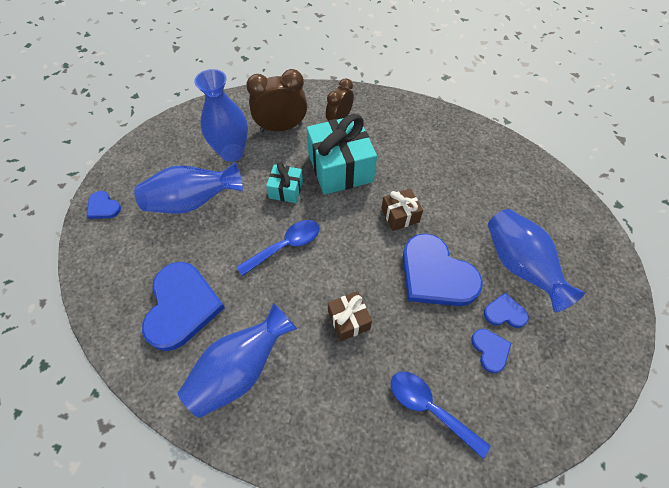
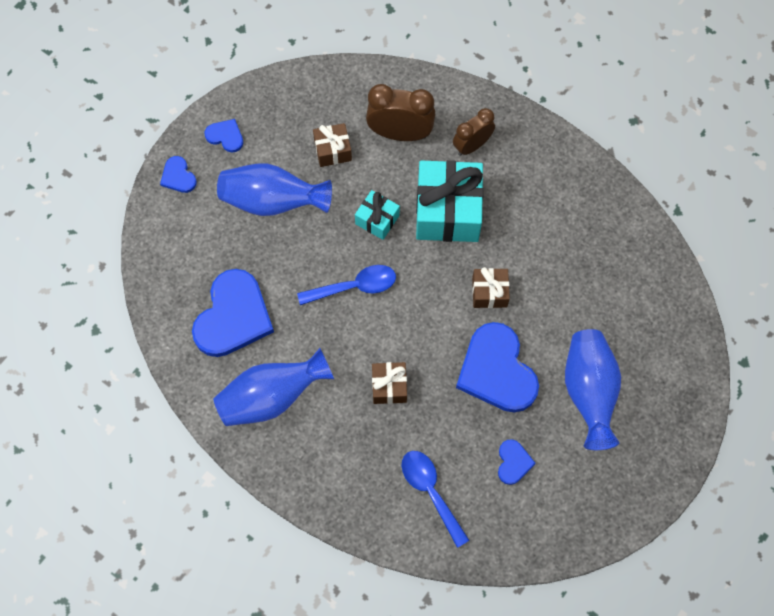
camera: 20 degrees right, 10 degrees up
(232, 152) = (333, 150): blue vase -> brown gift
(504, 313) = (547, 433): blue heart -> blue heart (225, 136)

